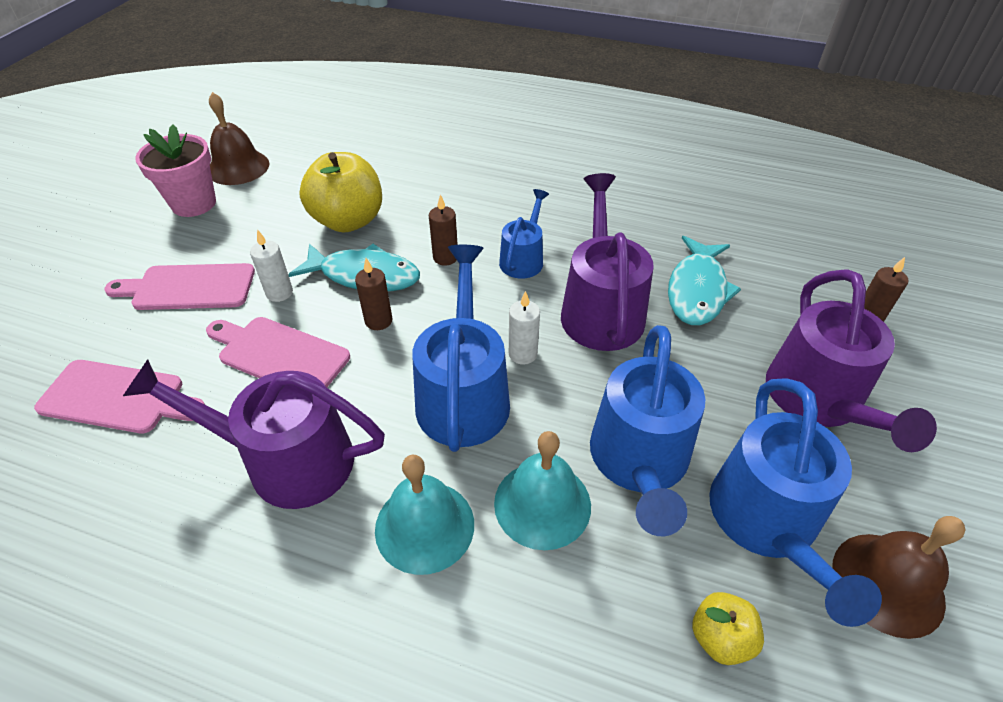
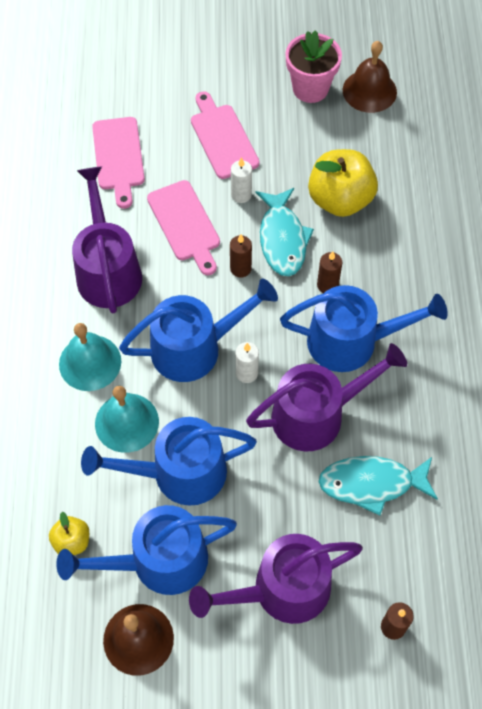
camera: 70 degrees right, 15 degrees up
(279, 355) = (185, 224): pink cutting board -> pink cutting board turned 150 degrees clockwise
(523, 259) = (351, 341): blue watering can -> blue watering can, size x1.77

